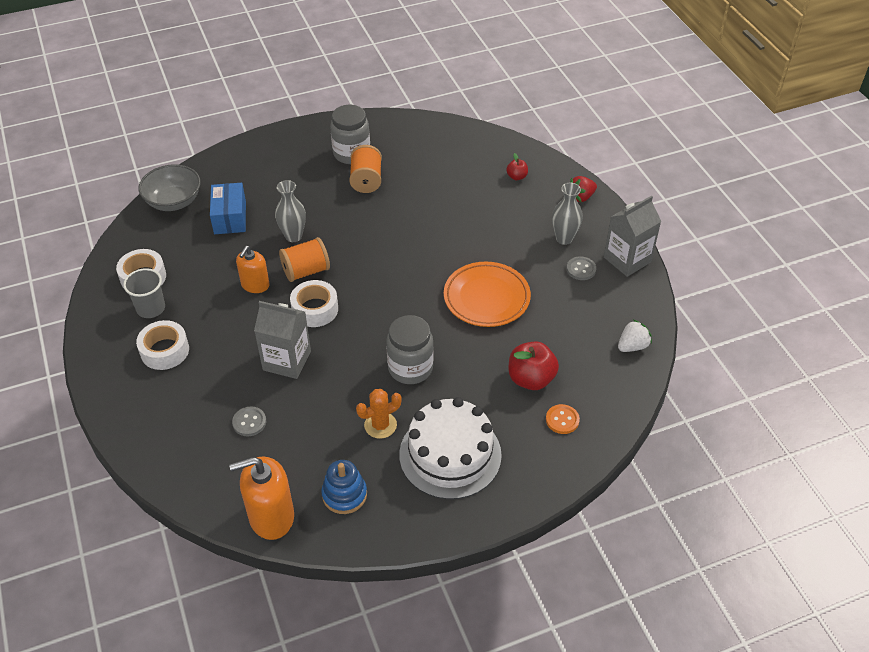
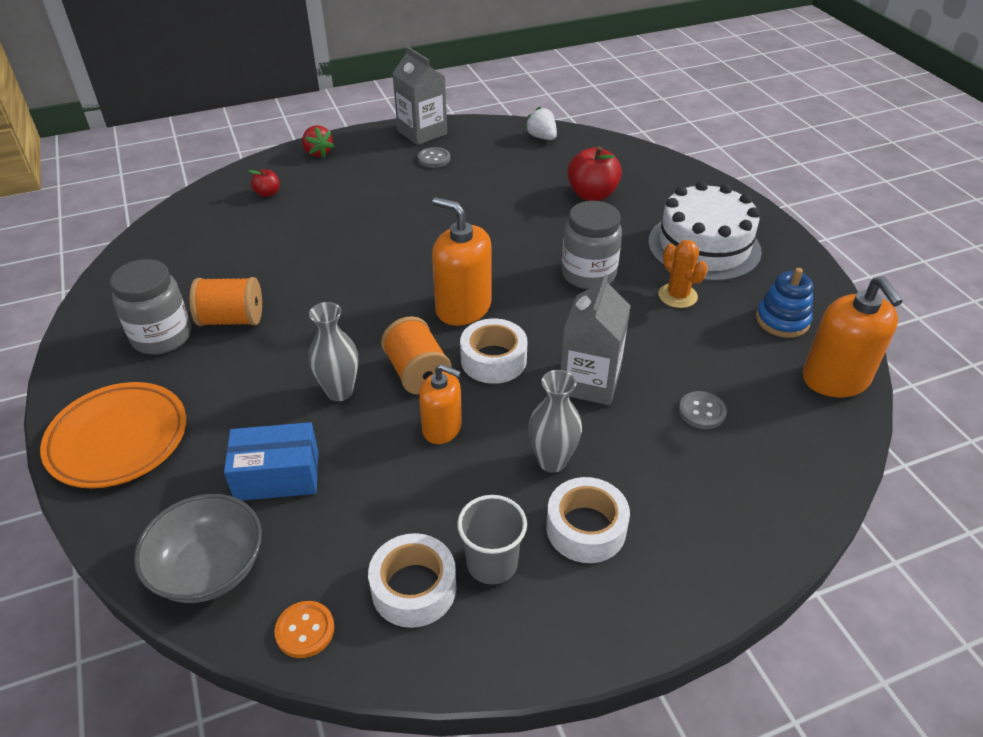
camera: 90 degrees left, 5 degrees down
(372, 292) = (463, 307): none -> orange soap dispenser
(486, 298) = (475, 219): orange plate -> orange plate (118, 439)
(562, 420) = (641, 179): orange button -> orange button (305, 630)
(564, 238) = (384, 166): grey vase -> grey vase (552, 461)

